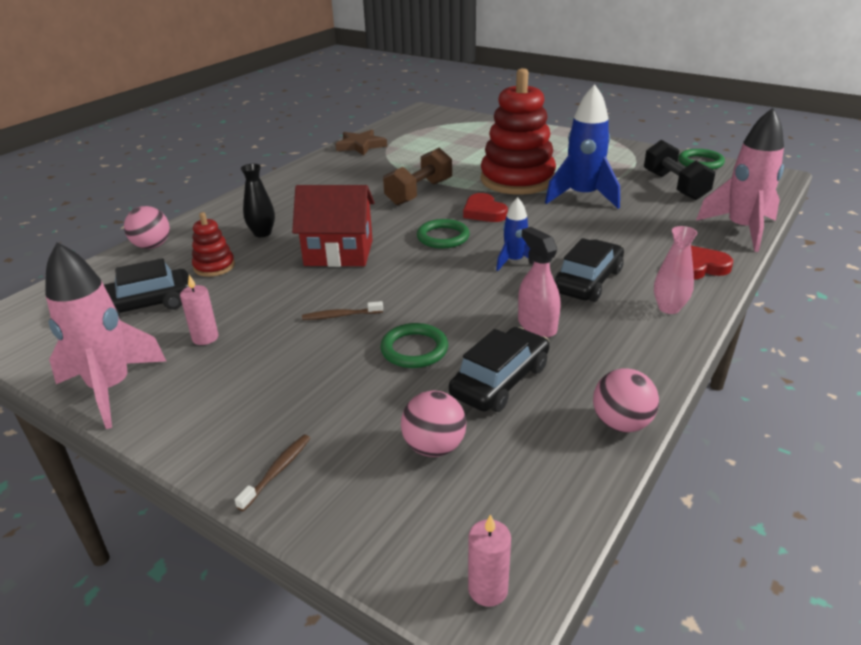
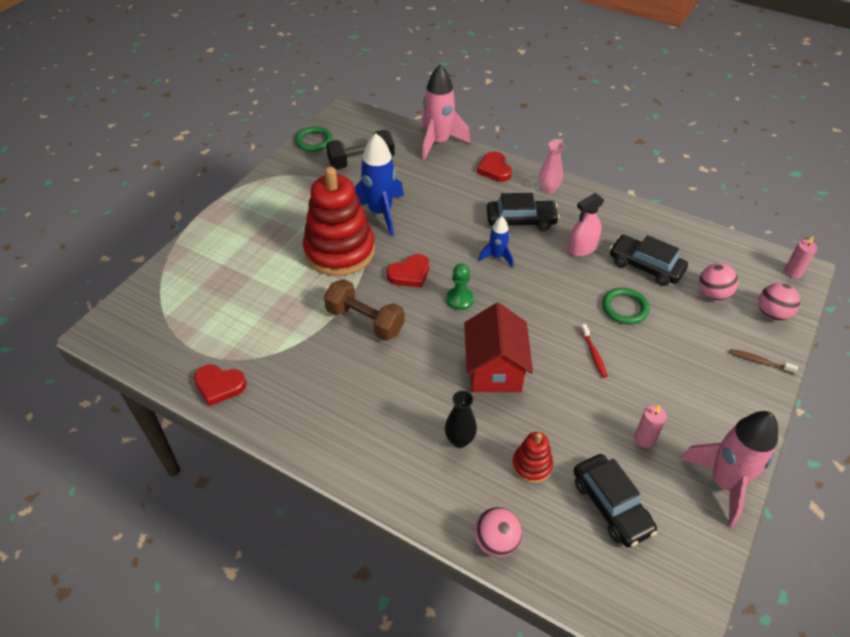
camera: 95 degrees left, 15 degrees up
(340, 315) = (593, 354): brown toothbrush -> red toothbrush
(360, 146) = (219, 386): brown star -> red heart
(443, 237) = (459, 299): green ring -> green pawn
(588, 281) = (521, 221): black car -> black car turned 150 degrees clockwise
(621, 423) = (666, 221): pink ball -> pink ball (772, 314)

